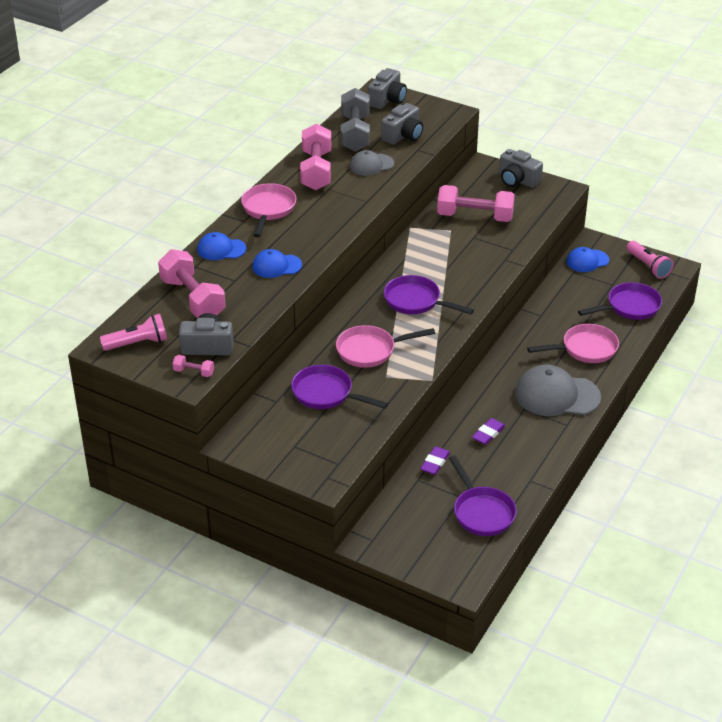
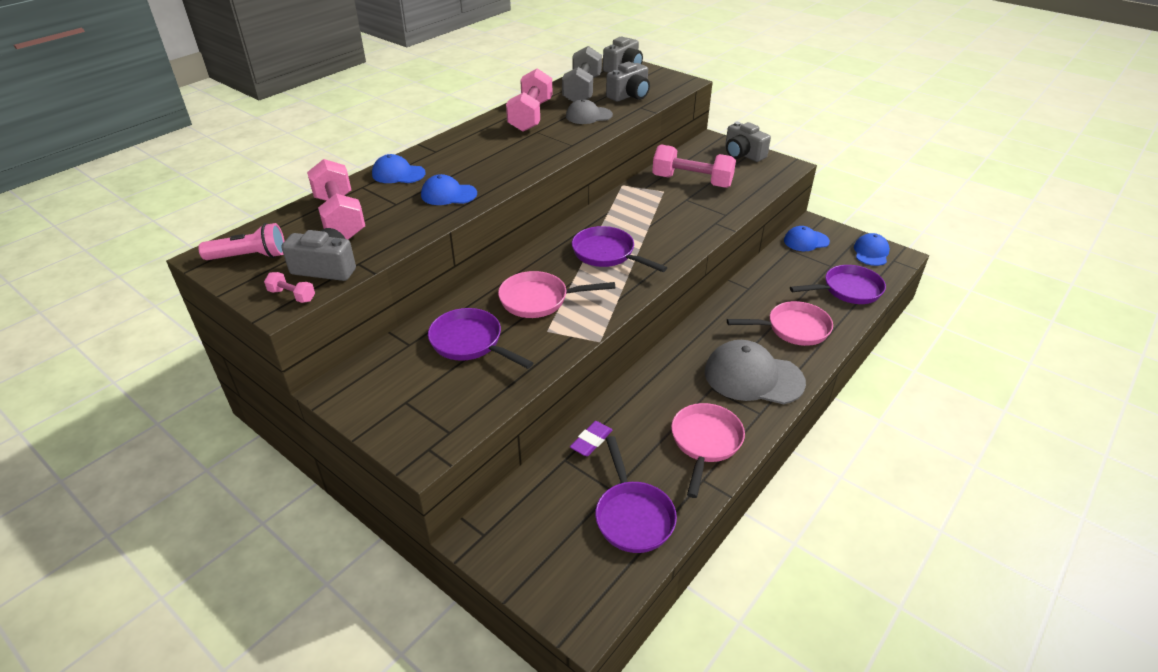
camera: 10 degrees right, 0 degrees up
(268, 210) = (466, 144): pink pan -> pink pan (705, 443)
(488, 434) = (663, 413): purple eraser -> none
(648, 266) = (871, 252): pink flashlight -> blue cap

